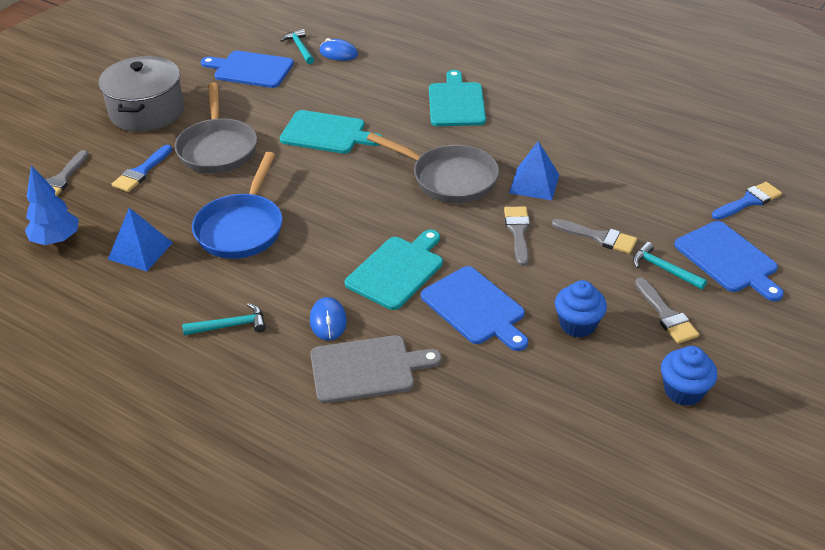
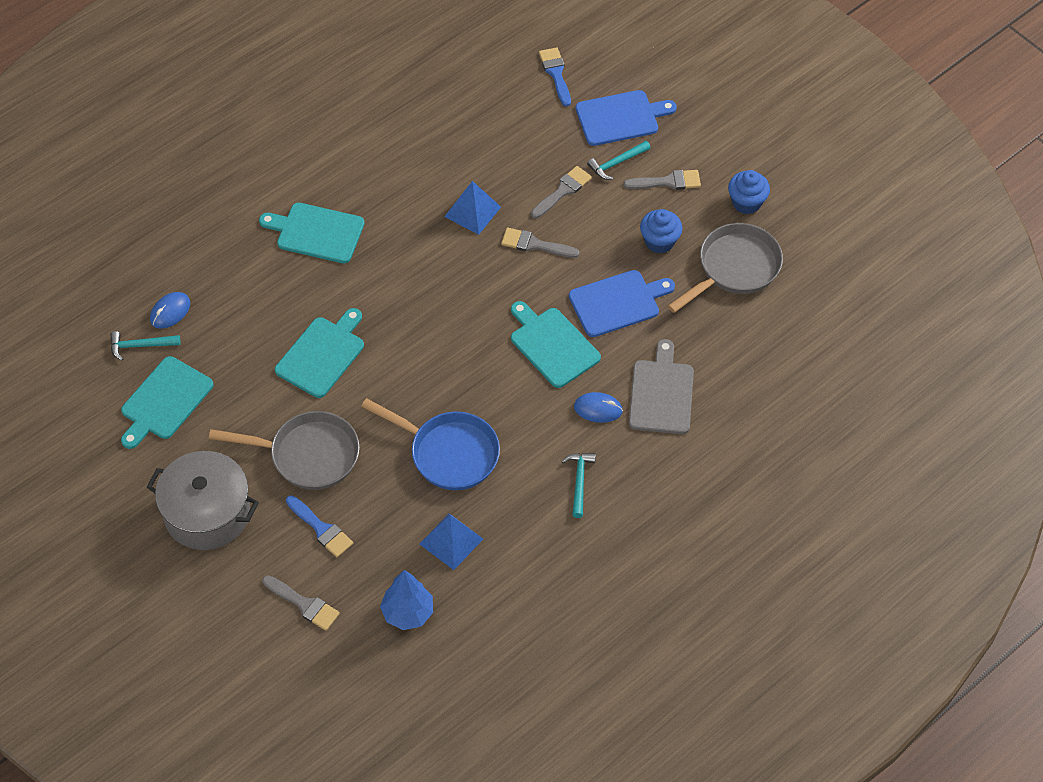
camera: 75 degrees left, 15 degrees up
(251, 69) = (164, 401): blue cutting board -> turquoise cutting board
(449, 179) = (439, 273): grey pan -> grey pan (734, 268)

